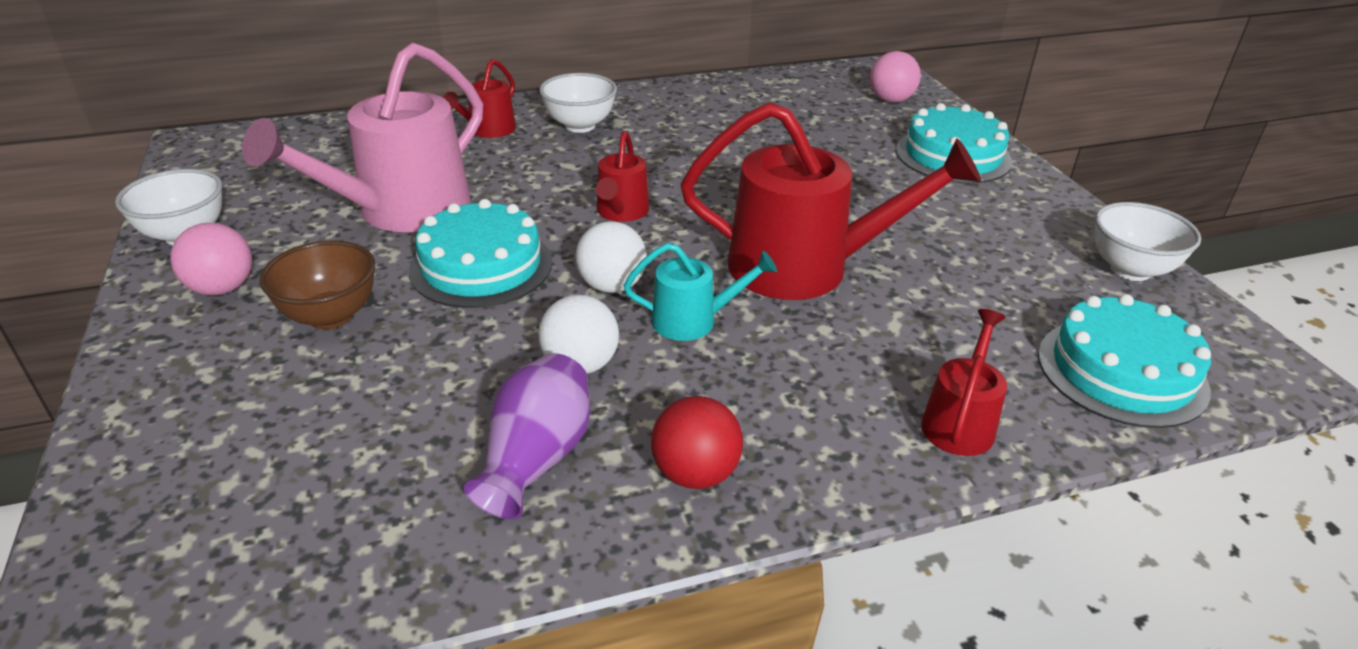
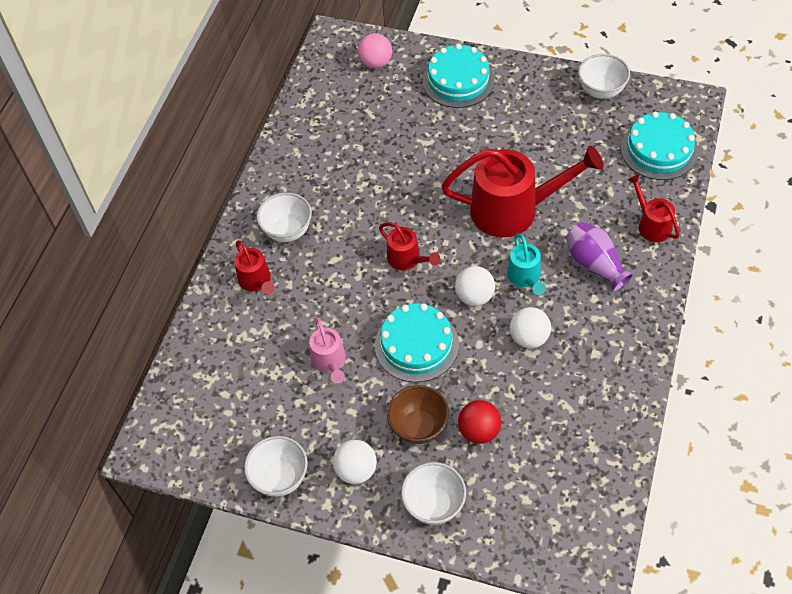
camera: 50 degrees left, 20 degrees up
(181, 381) = (434, 504): none -> white bowl
(222, 288) = (356, 470): pink ball -> white ball
(401, 211) = (330, 362): pink watering can -> pink watering can, size x0.50
(536, 458) = (580, 380): purple vase -> purple vase (594, 265)
(693, 321) = (525, 278): turquoise watering can -> turquoise watering can turned 135 degrees clockwise
(695, 474) = (624, 330): red ball -> red ball (479, 431)
(806, 267) = (514, 210): red watering can -> red watering can turned 45 degrees clockwise

